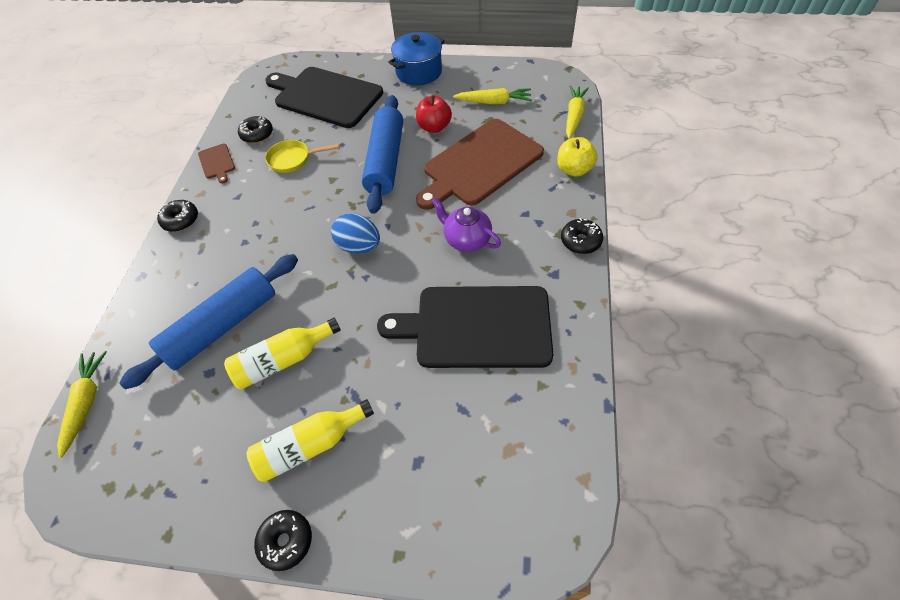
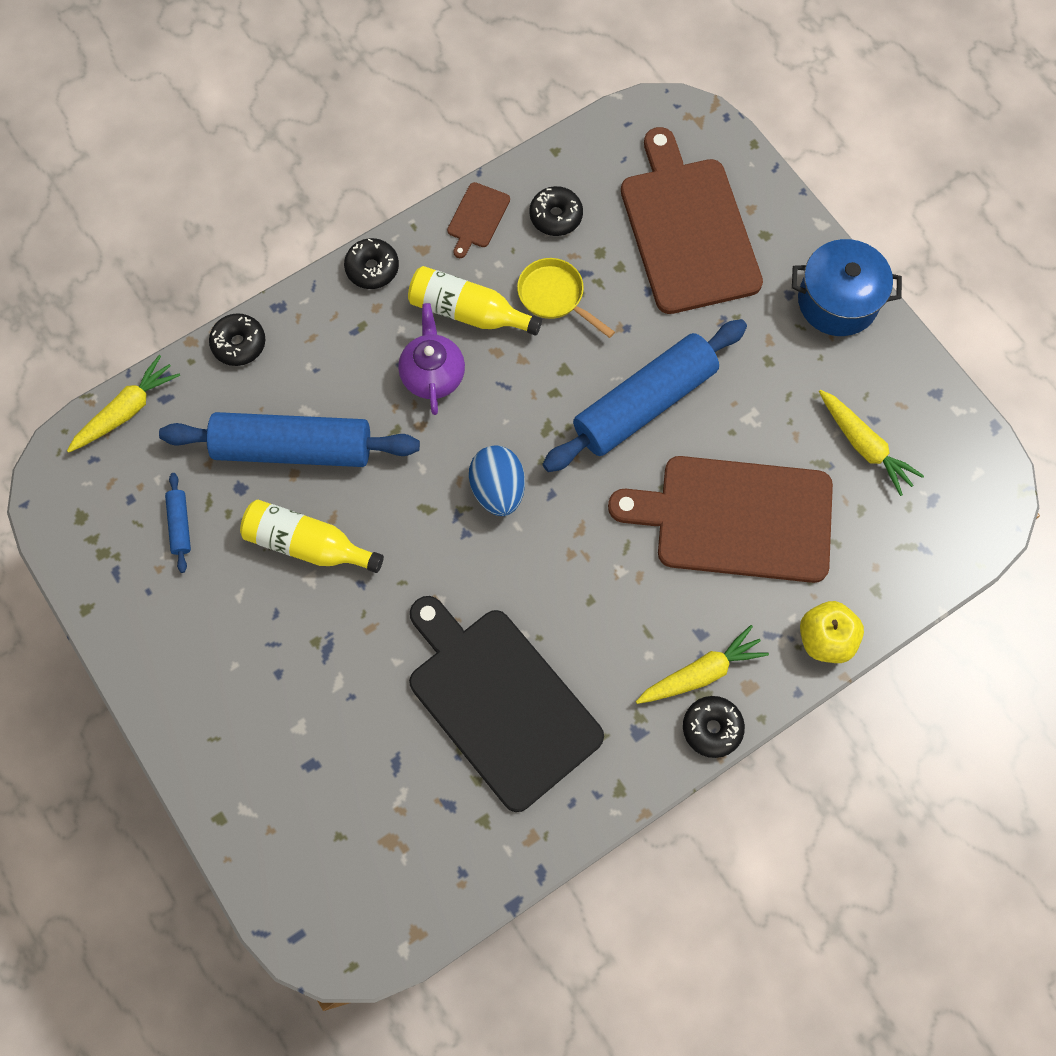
camera: 45 degrees right, 15 degrees up
(188, 425) = (180, 525): none -> blue rolling pin
(286, 541) = (157, 712): black donut -> black donut (239, 344)
(310, 445) = (249, 653): yellow bottle -> yellow bottle (468, 312)
(325, 96) = (687, 230): black cutting board -> brown cutting board
(434, 127) = (751, 410): red apple -> none
(466, 239) = (605, 598): purple teapot -> purple teapot (433, 374)
(574, 116) = (928, 569): yellow carrot -> yellow carrot (701, 672)

